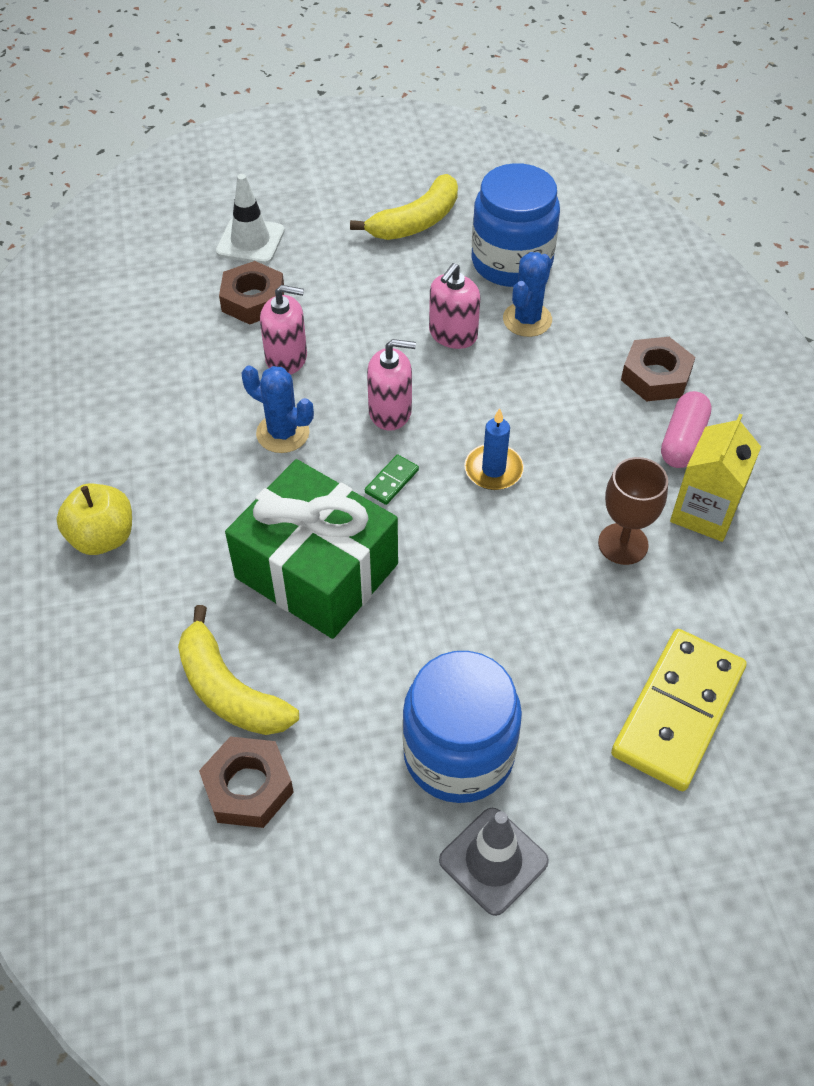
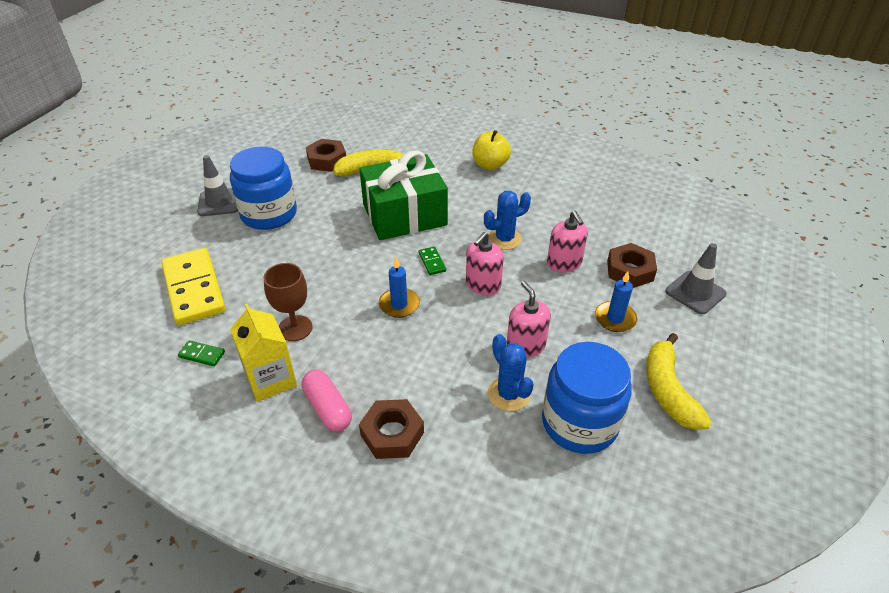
camera: 125 degrees right, 10 degrees down
(250, 241) = (695, 292): white traffic cone -> grey traffic cone
(286, 358) = (564, 263): pink soap dispenser -> pink soap dispenser turned 60 degrees counterclockwise
(348, 285) = (615, 318): none -> blue candle
(747, 605) = (202, 355): none -> green domino

